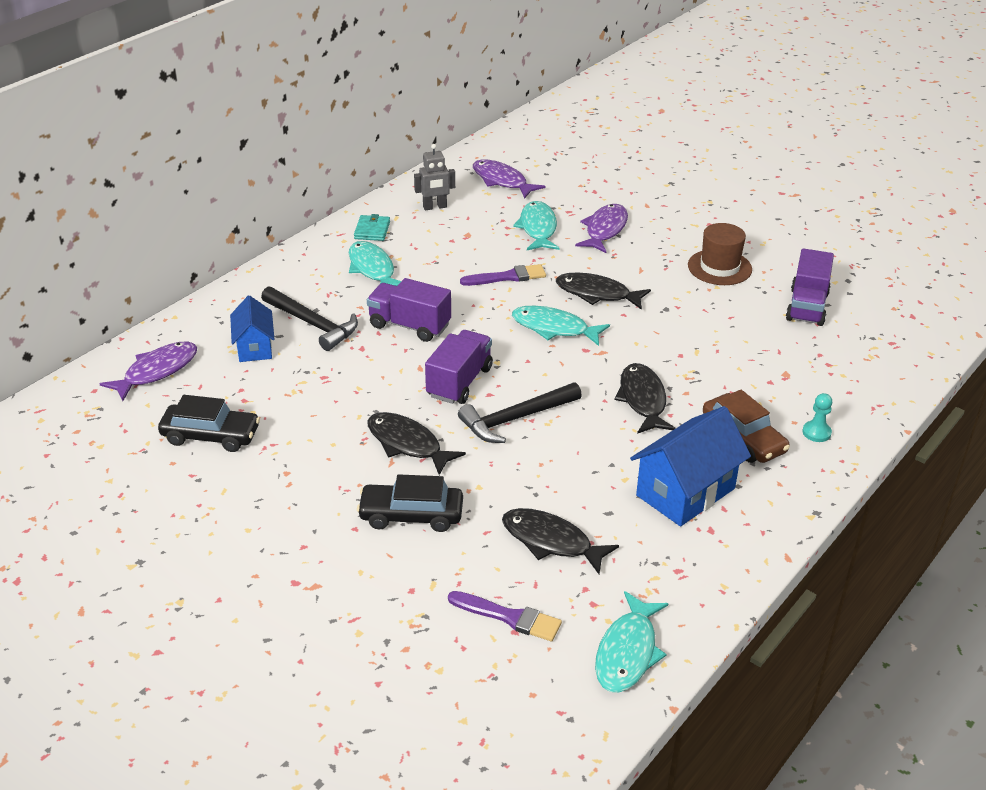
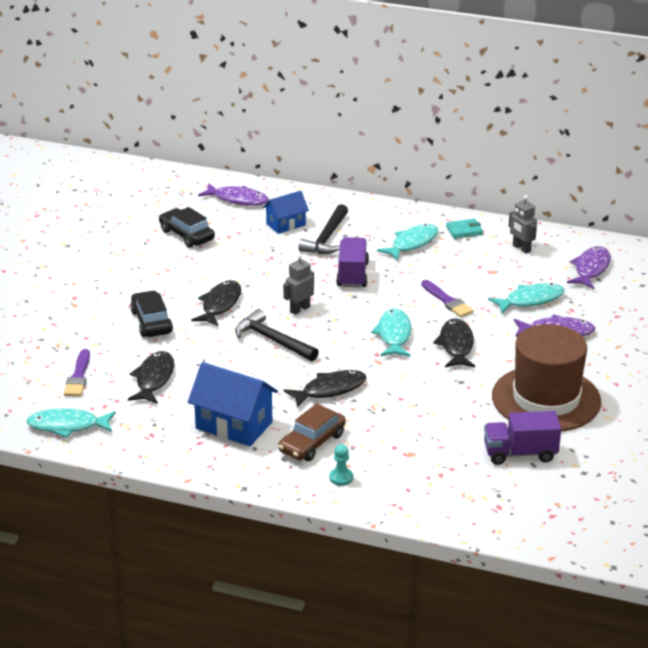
camera: 70 degrees right, 5 degrees down
(210, 436) = (187, 235): black car -> black car turned 150 degrees clockwise
(459, 382) = (299, 309): purple truck -> grey robot
(719, 267) = (546, 399): brown hat -> brown hat, size x1.82

